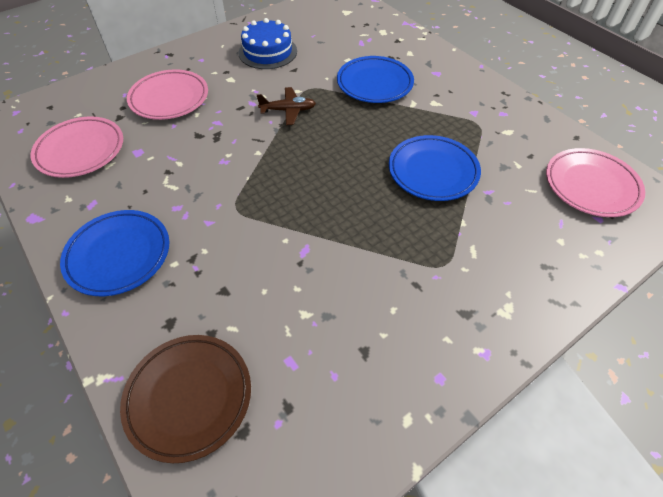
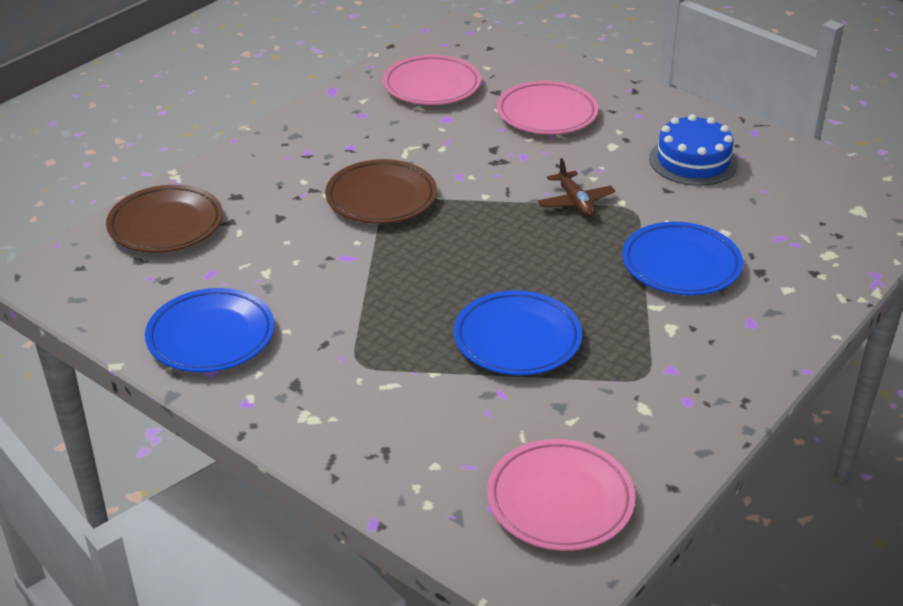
camera: 75 degrees right, 15 degrees down
(119, 255) = (303, 148): blue plate -> blue plate (211, 336)
(229, 213) = (381, 198): none -> brown plate

